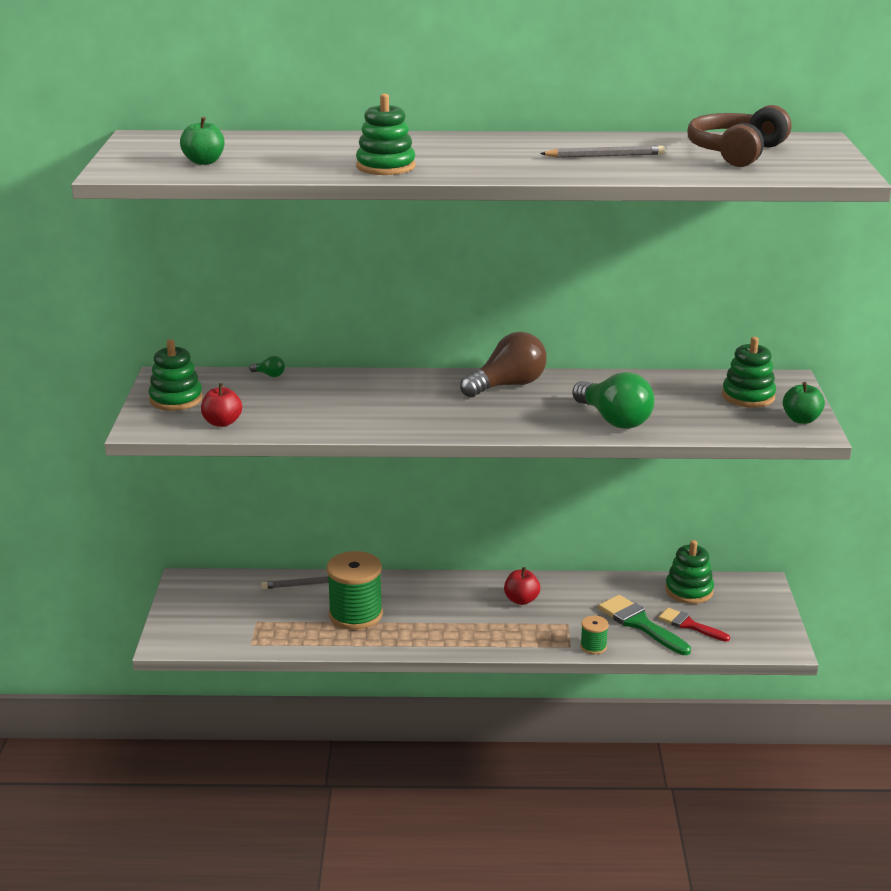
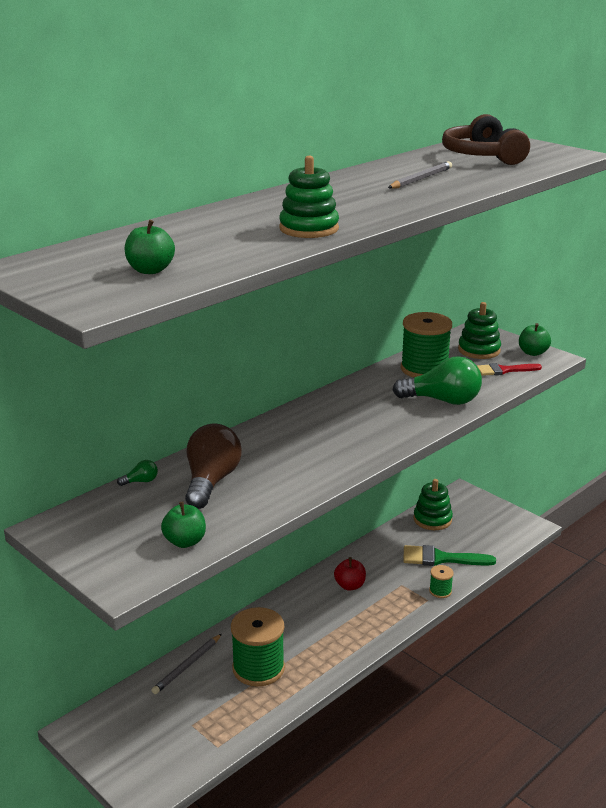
camera: 45 degrees left, 0 degrees up
(176, 399) = (101, 542): green stacking toy -> none
(222, 422) = (185, 542): red apple -> green apple
(507, 385) = (332, 407): brown light bulb -> brown light bulb (211, 482)
(656, 390) = (424, 369): none -> green spool
(689, 625) = (467, 542): red brush -> red brush (504, 370)

